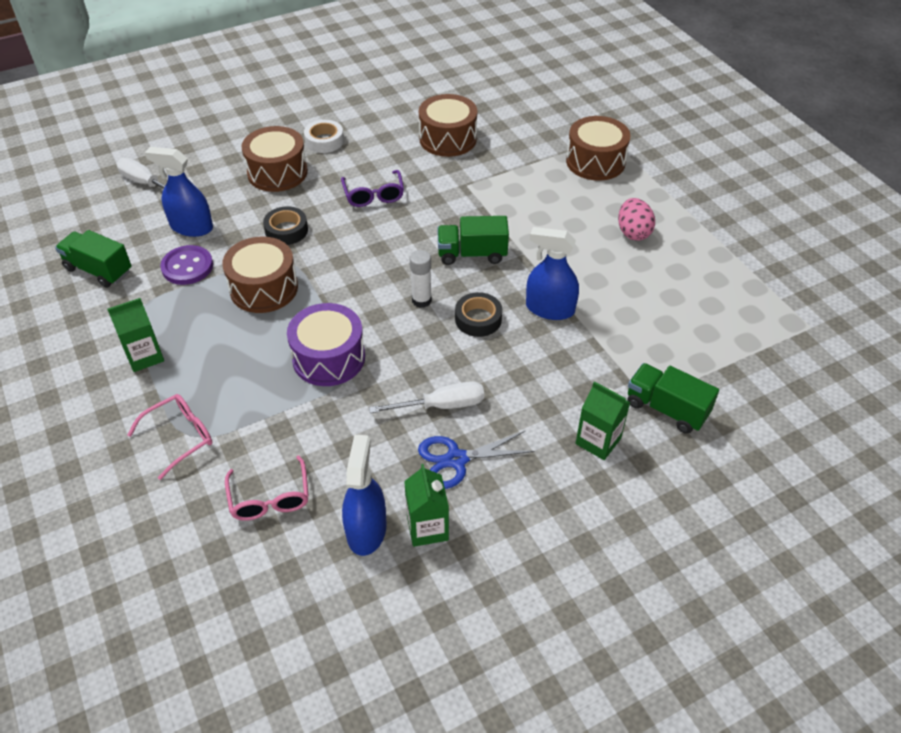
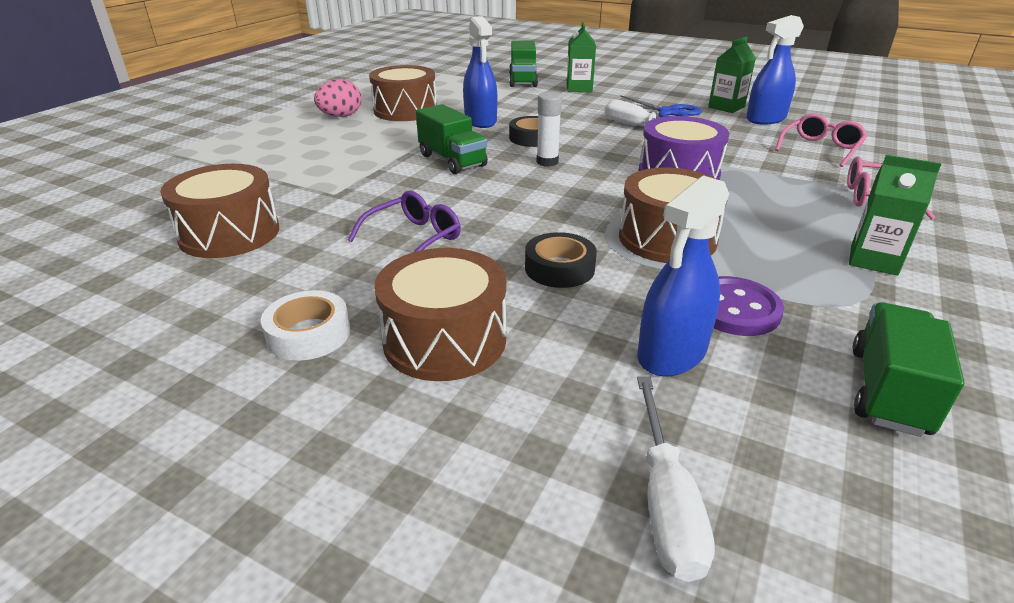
camera: 125 degrees left, 15 degrees down
(99, 270) = (888, 391): green truck -> green truck turned 150 degrees counterclockwise
(191, 227) = (672, 353): blue spray bottle -> blue spray bottle turned 60 degrees clockwise
(595, 162) = (228, 148): brown drum -> brown drum (405, 110)

